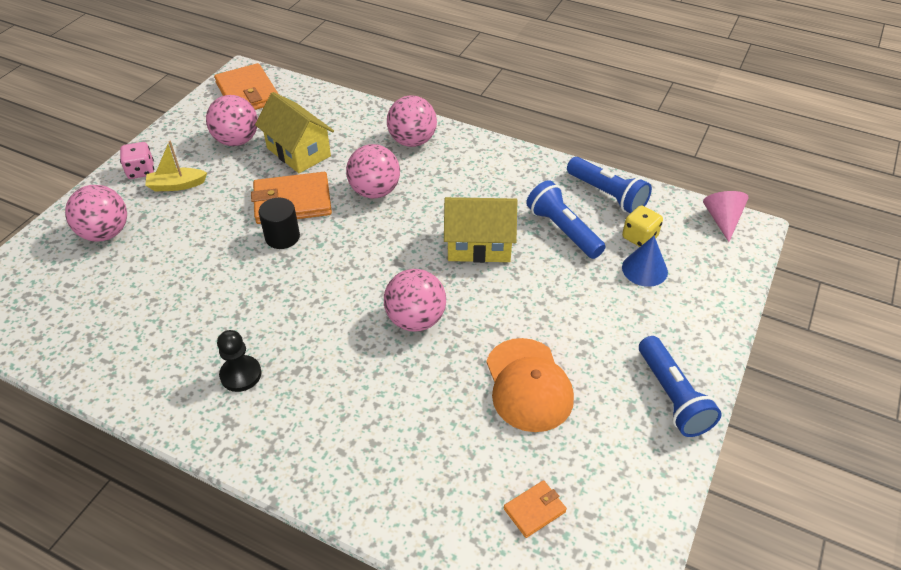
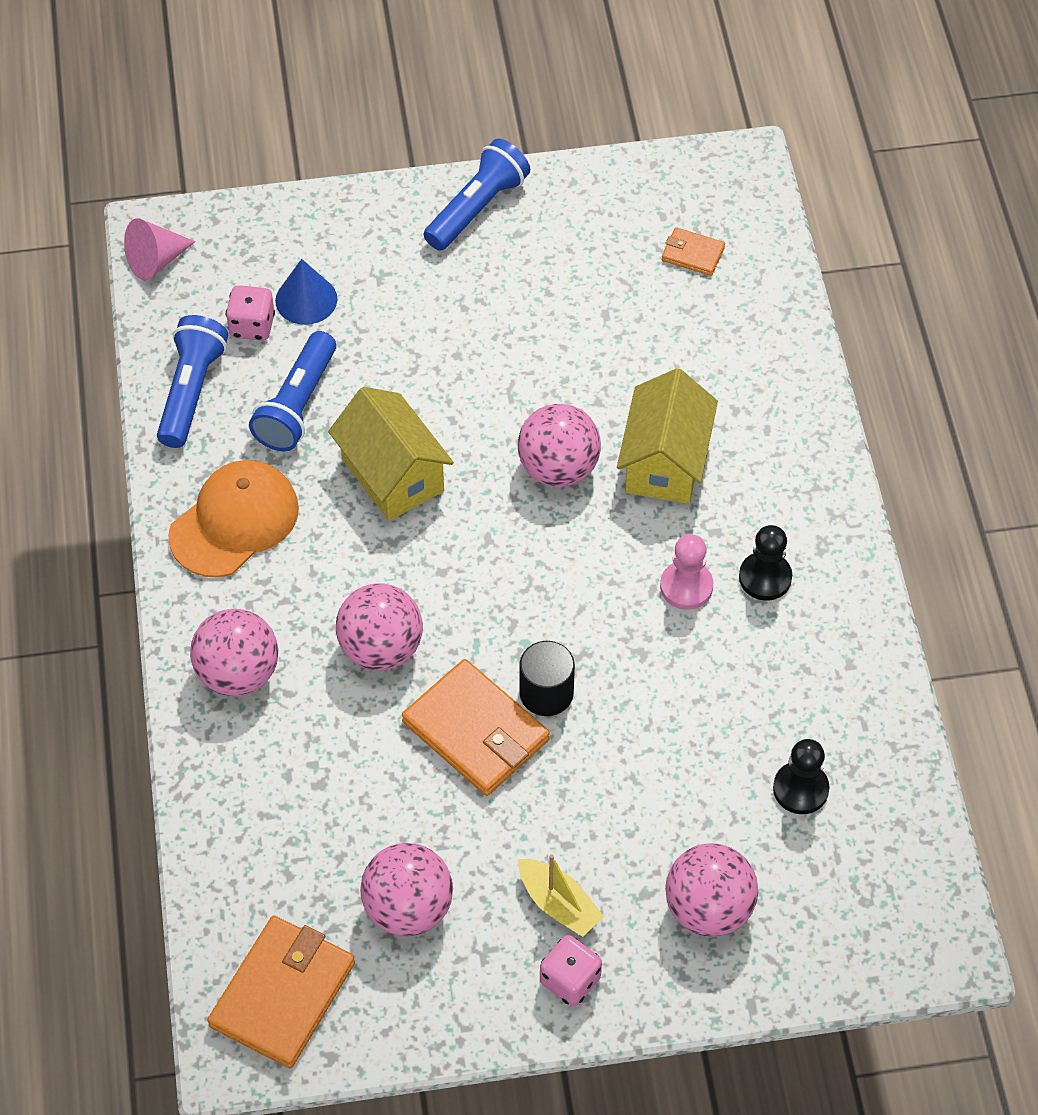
camera: 125 degrees left, 10 degrees up
(109, 306) = (800, 789): none -> black pawn
(277, 332) = (686, 586): none -> pink pawn
(298, 152) = (371, 803): yellow house -> yellow house (665, 462)
(528, 385) = (560, 325): orange cap -> orange cap (234, 521)
(639, 237) = (252, 326): yellow dice -> pink dice

